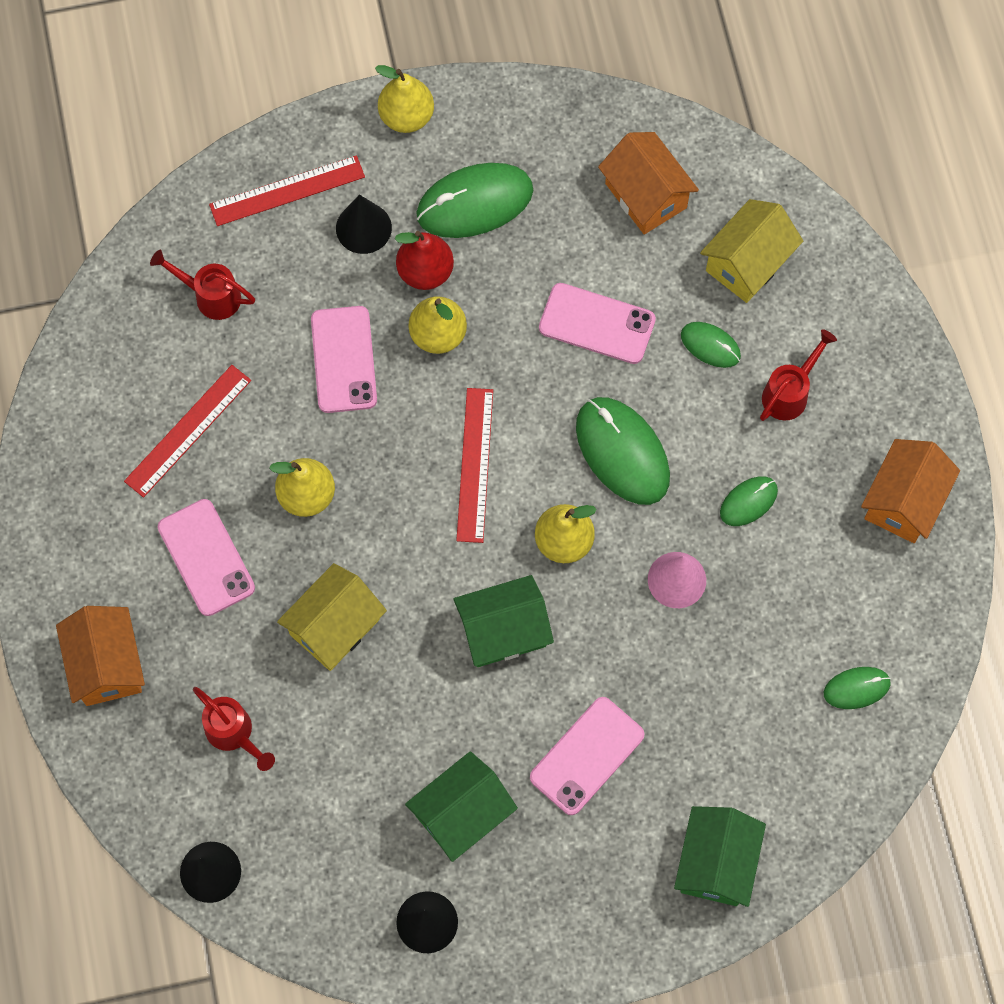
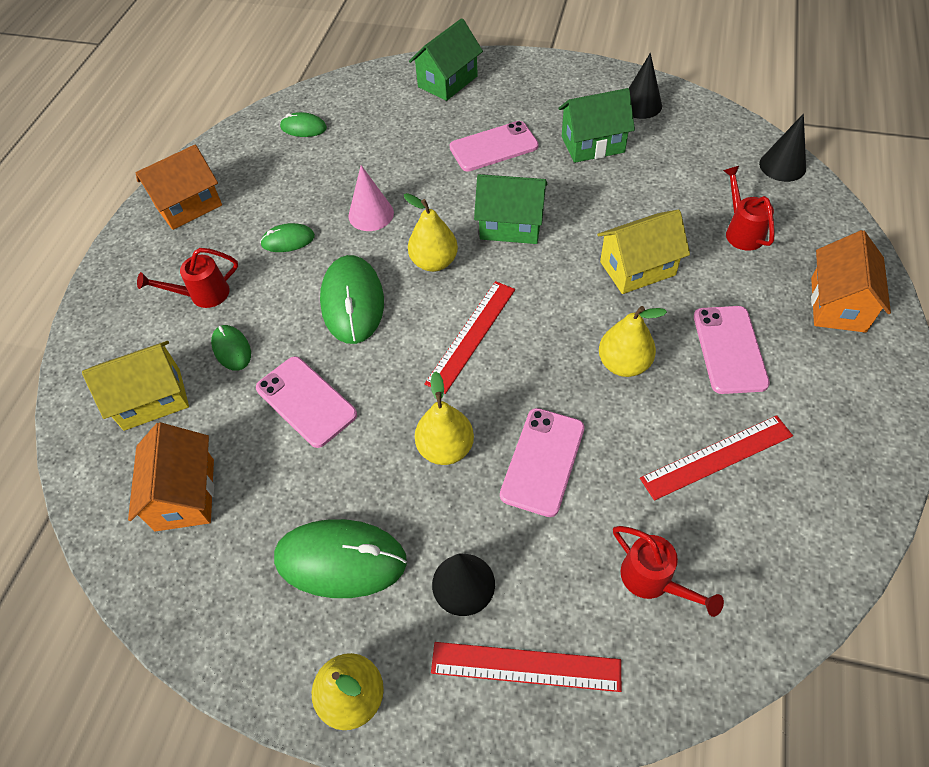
camera: 150 degrees left, 15 degrees down
(425, 271) = (426, 511): red pear -> none

